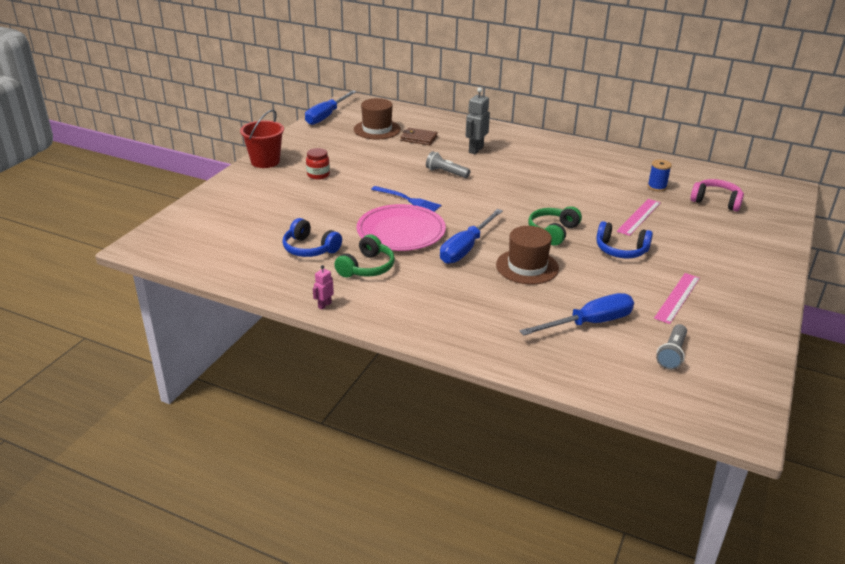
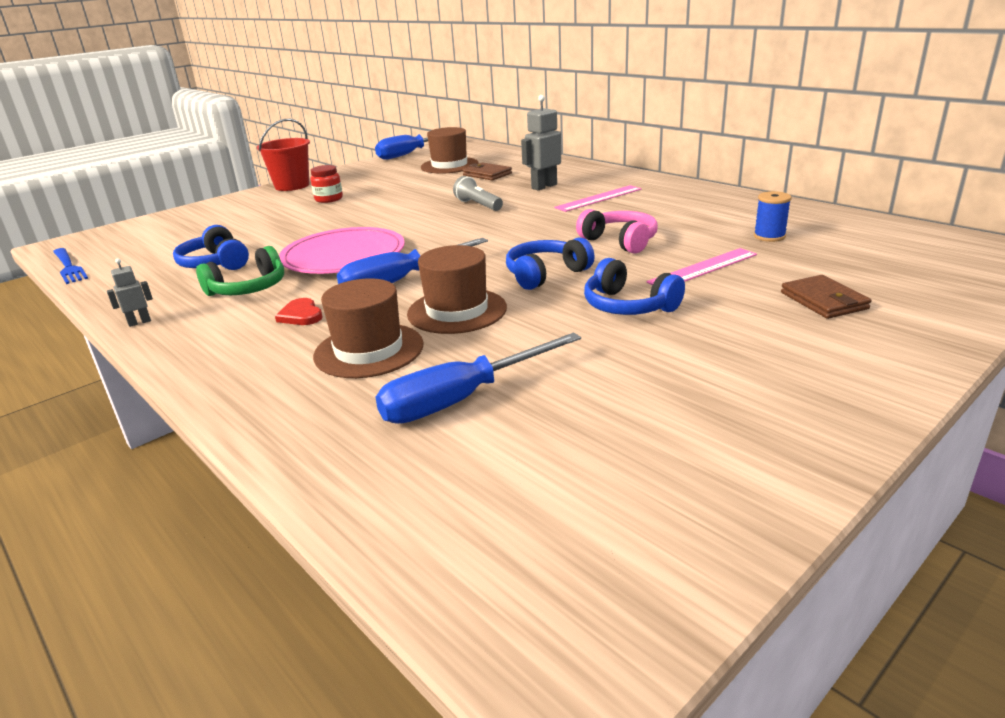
camera: 25 degrees right, 5 degrees down
(324, 305) = (139, 322): pink robot -> grey robot
(408, 199) = (397, 226): blue fork -> blue fork (69, 267)
(432, 283) = (301, 315): none -> red heart
(505, 302) = (369, 350): none -> brown hat
(553, 232) = (545, 274): green headphones -> blue headphones
(589, 323) = (462, 399): blue screwdriver -> blue screwdriver turned 150 degrees clockwise
(672, 354) = (557, 476): grey flashlight -> none
(677, 297) = (661, 383): pink ruler -> pink ruler (598, 198)
(716, 201) = (860, 260): pink headphones -> pink headphones (620, 241)
(716, 233) = (823, 301): none -> brown wallet

